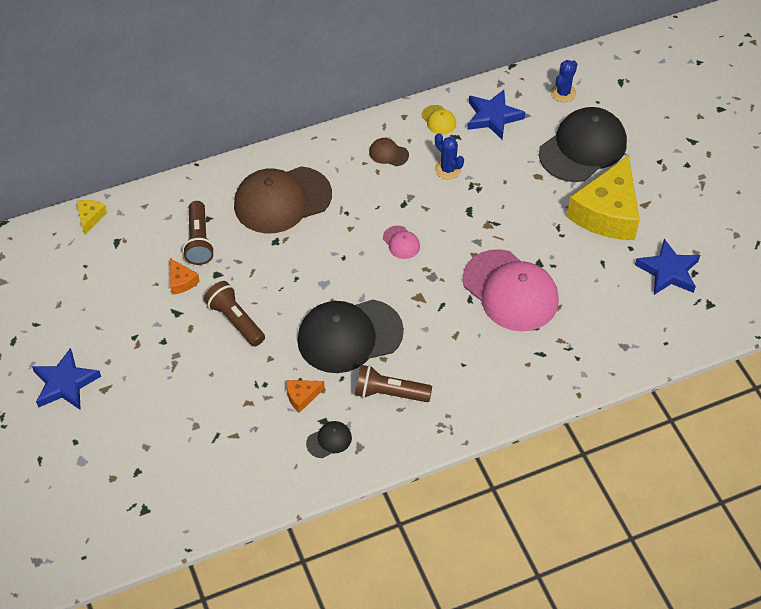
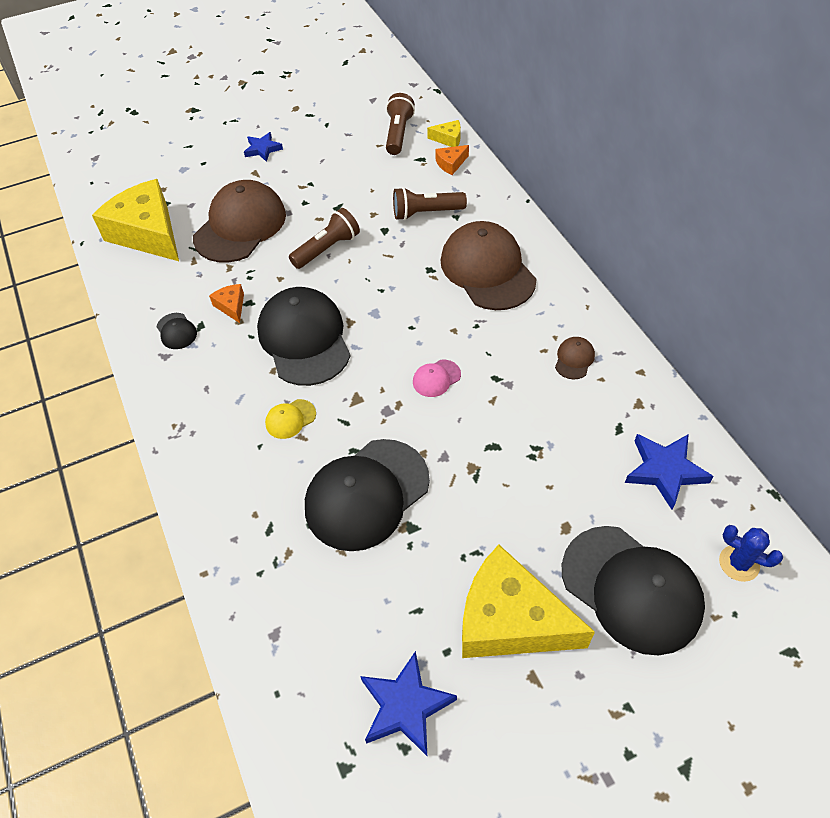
camera: 90 degrees right, 0 degrees up
(65, 383) = (263, 149): blue star -> blue star, size x0.64
(181, 281) = (375, 206): orange cheese -> orange cheese (451, 164)
(184, 484) = (148, 233): none -> yellow cheese
(189, 397) = (240, 226): none -> brown cap
(389, 393) = (227, 377): brown flashlight -> brown flashlight (398, 134)
(438, 120) = (643, 408): yellow cap -> yellow cap (290, 419)
(448, 169) = (559, 421): blue cactus -> none
(510, 291) = (366, 494): pink cap -> black cap

